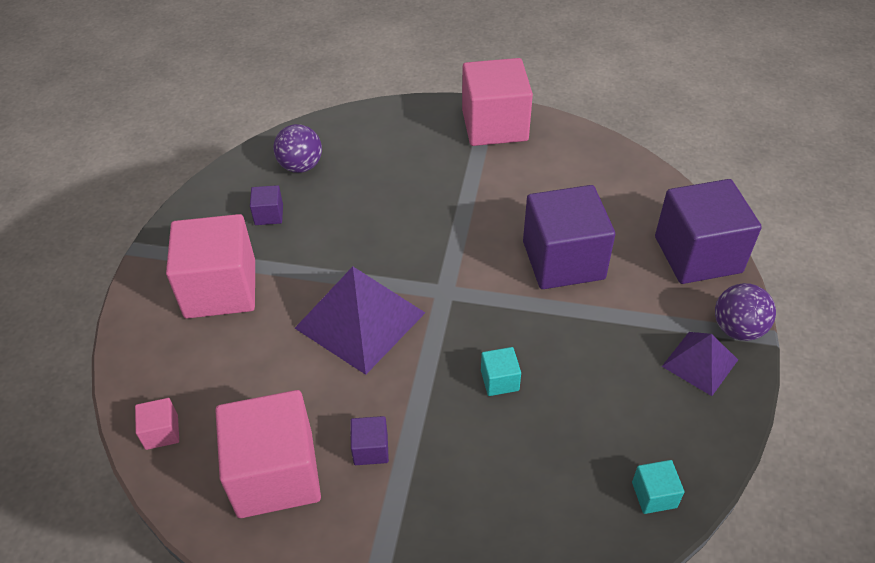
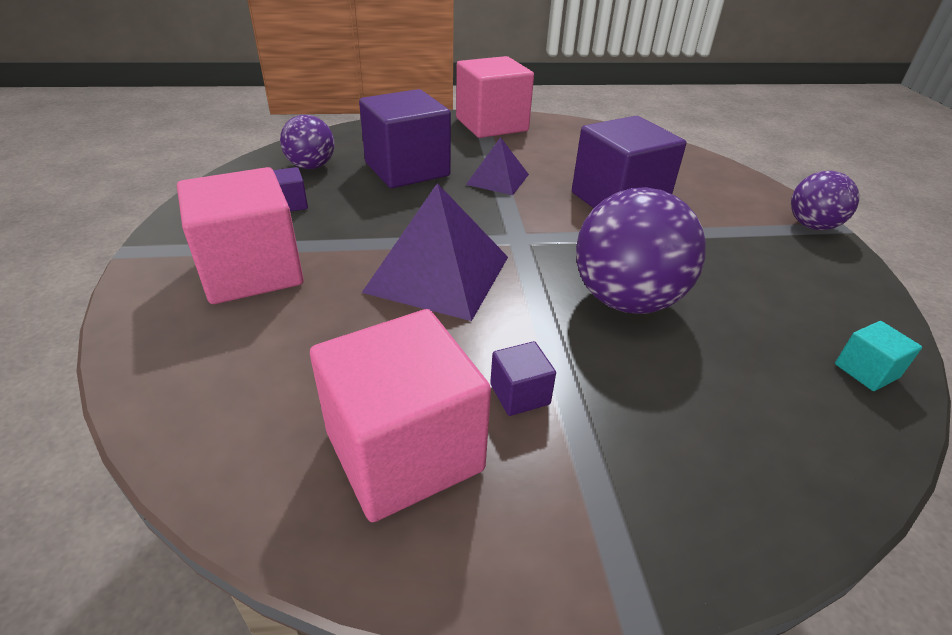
camera: 20 degrees left, 10 degrees down
(161, 432) = (209, 436): pink cube -> none
(499, 380) = (626, 300): turquoise cube -> purple ball
(697, 254) = (732, 183): purple cube -> purple cube (407, 169)
(700, 363) = (804, 254): purple pyramid -> purple pyramid (497, 179)

